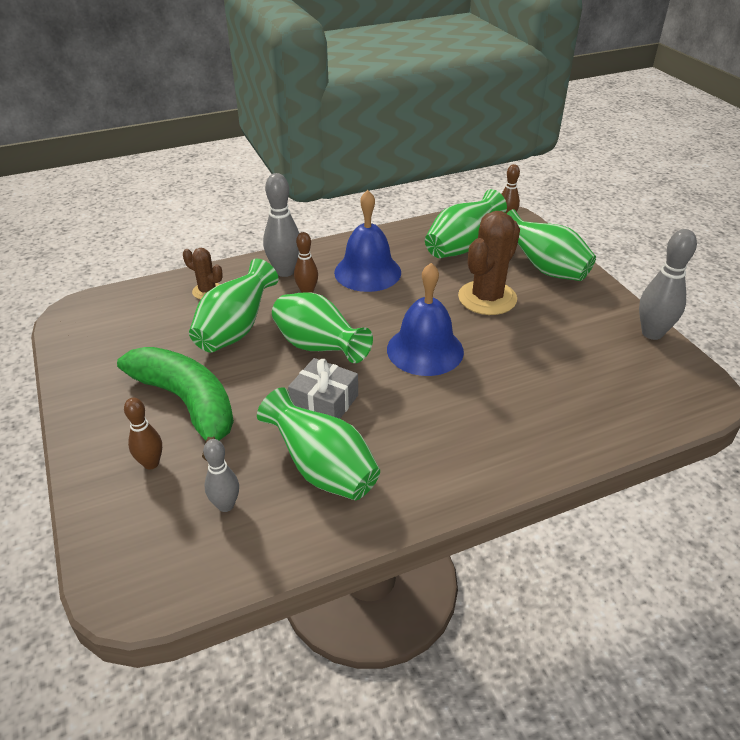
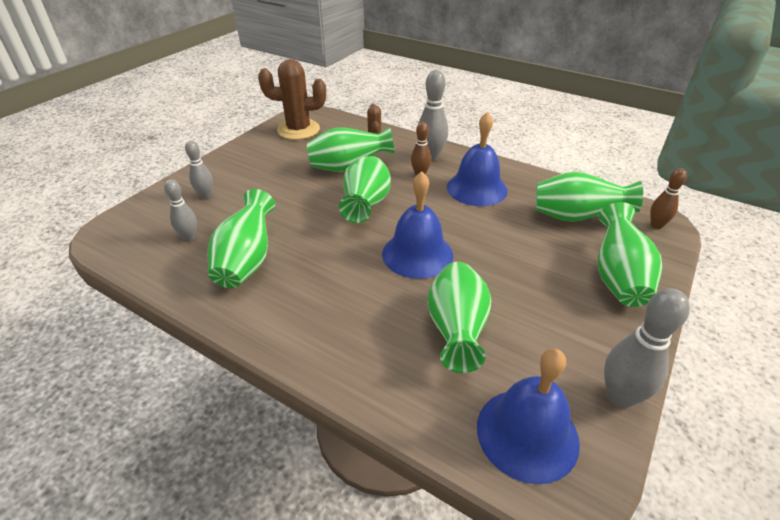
camera: 55 degrees right, 0 degrees up
(151, 463) = (206, 195): brown bowling pin -> grey bowling pin
(187, 403) = (265, 183): green banana -> none
(324, 402) = (313, 232): grey gift -> none
(487, 298) = (525, 259): brown cactus -> brown cactus (298, 130)
(536, 374) = (456, 330): none -> green vase
(657, 390) = (527, 433): none -> blue bell

